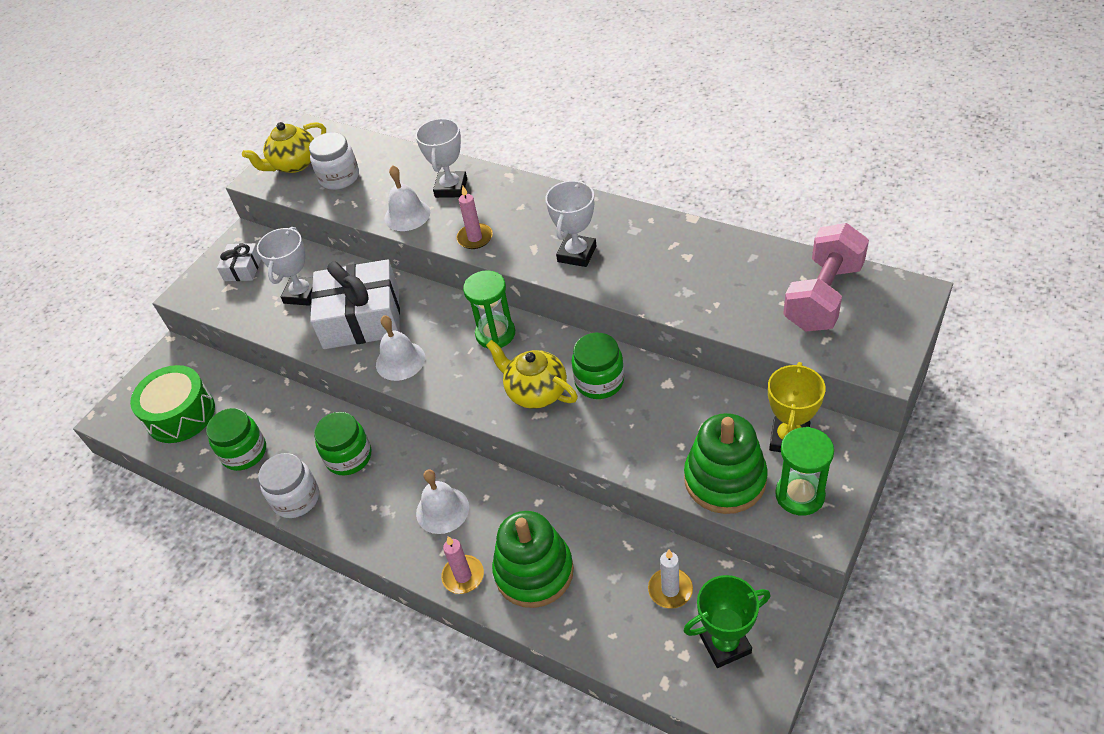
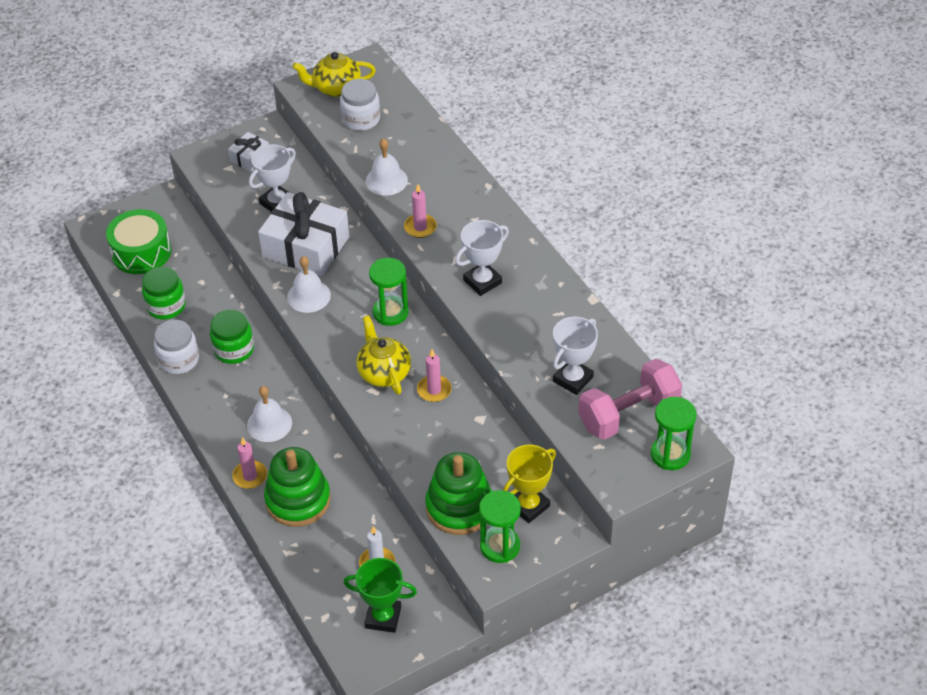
camera: 25 degrees right, 0 degrees up
(451, 188) = (436, 174): white trophy -> white trophy (573, 379)
(599, 381) = (434, 390): green jar -> pink candle
(896, 311) = (670, 454): none -> green hourglass

